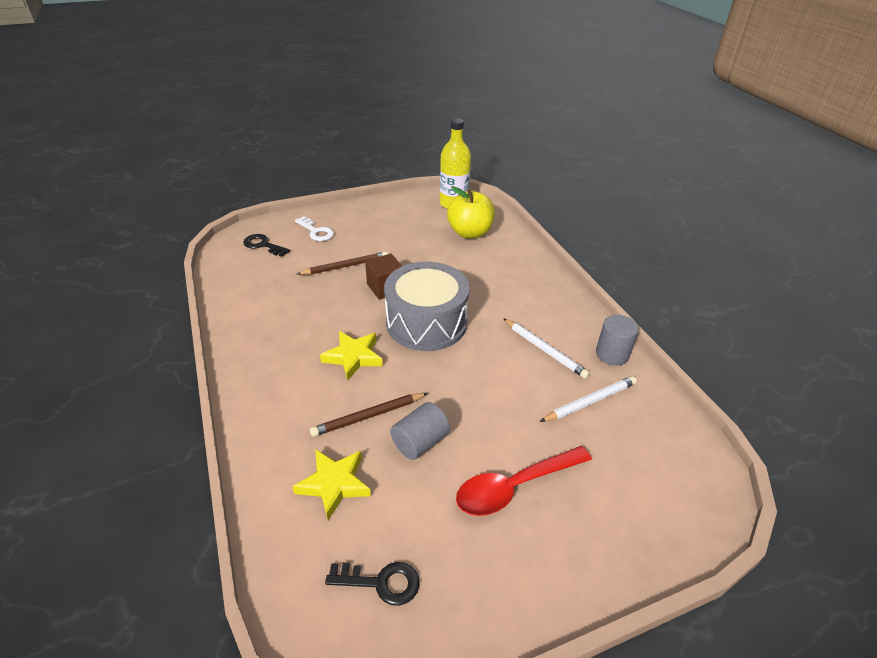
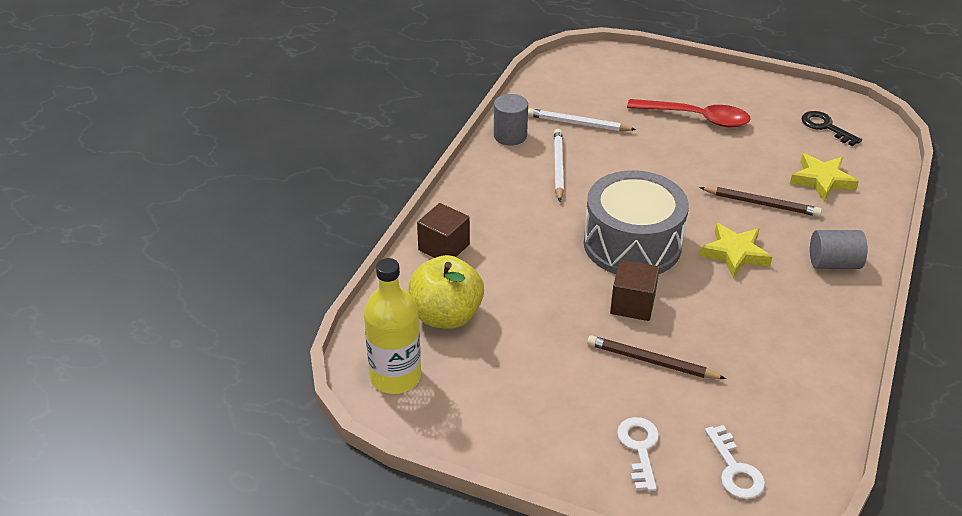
camera: 135 degrees left, 0 degrees up
(263, 245) = (735, 469): black key -> white key
(420, 442) = (736, 169): grey cylinder -> grey cylinder (833, 263)
(522, 259) = (444, 247): none -> brown cube

